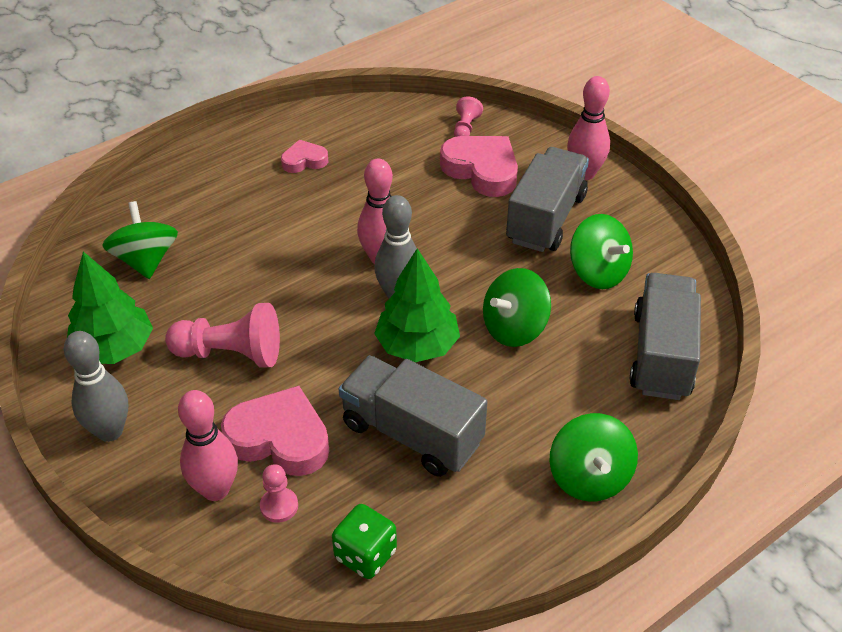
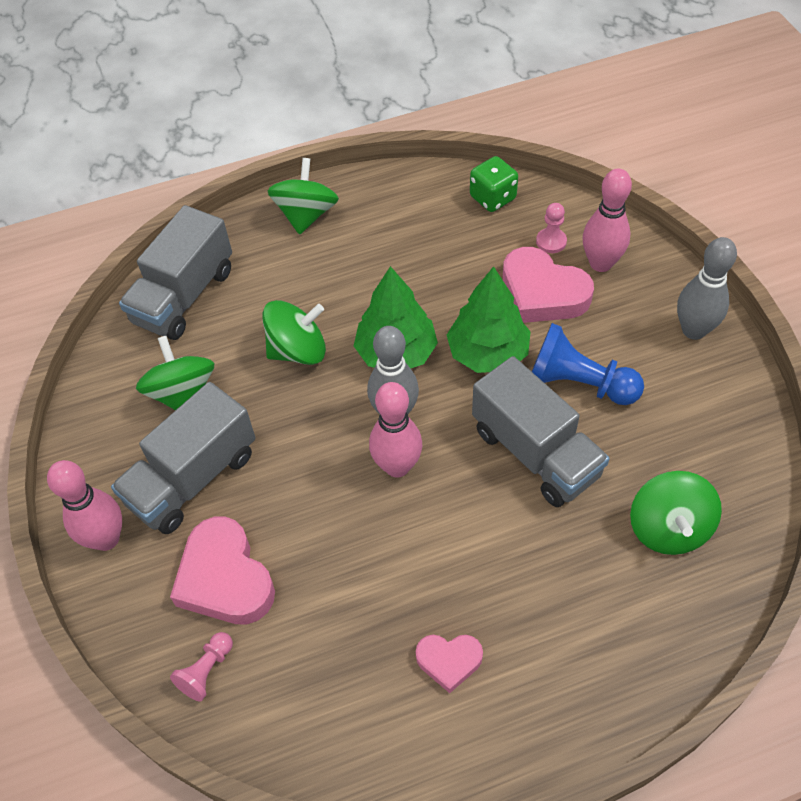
camera: 160 degrees left, 10 degrees up
(114, 349) = (697, 415): green tree -> green tree (487, 353)
(230, 354) = (578, 383): pink pawn -> blue pawn
(412, 434) = (430, 274): grey truck -> grey truck (535, 452)

